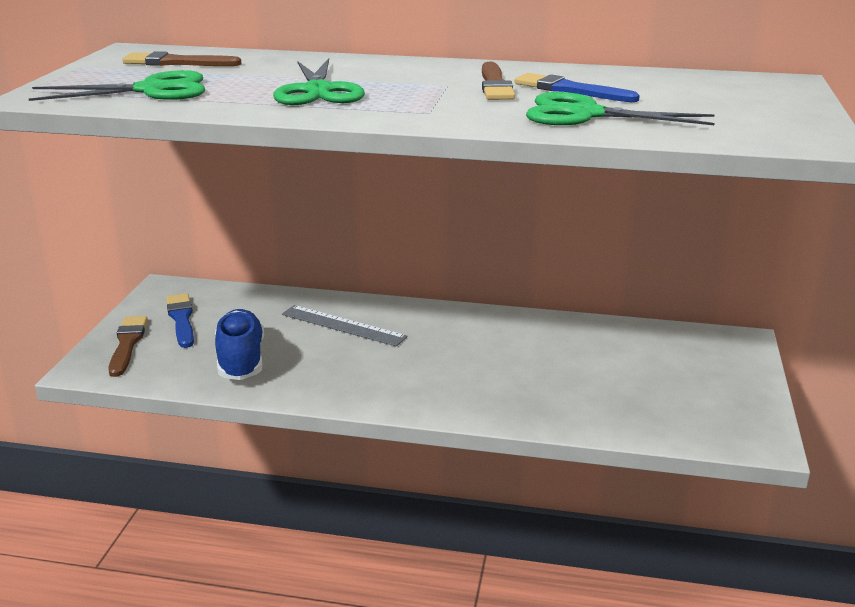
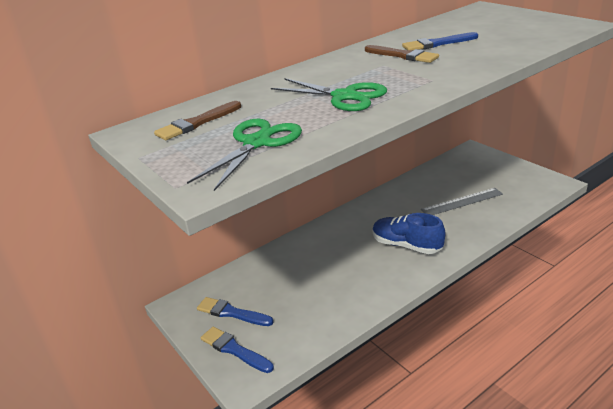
camera: 45 degrees left, 5 degrees up
(127, 344) = (234, 350): brown brush -> blue brush
(241, 360) = (317, 306): blue shoe -> blue shoe (406, 245)
(343, 325) = (322, 252): grey ruler -> grey ruler (462, 202)
(585, 114) = (486, 50): green scissors -> none

